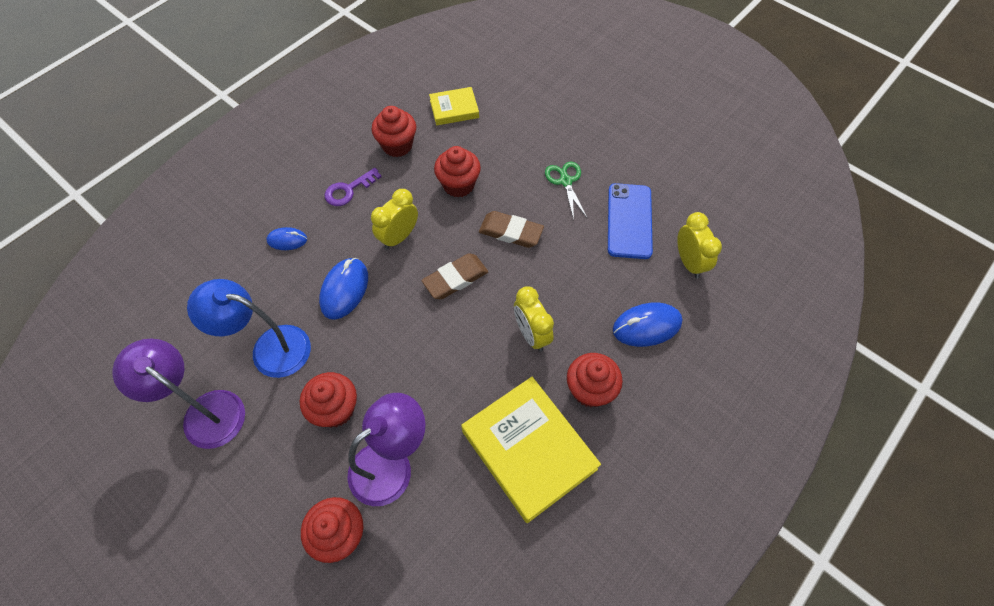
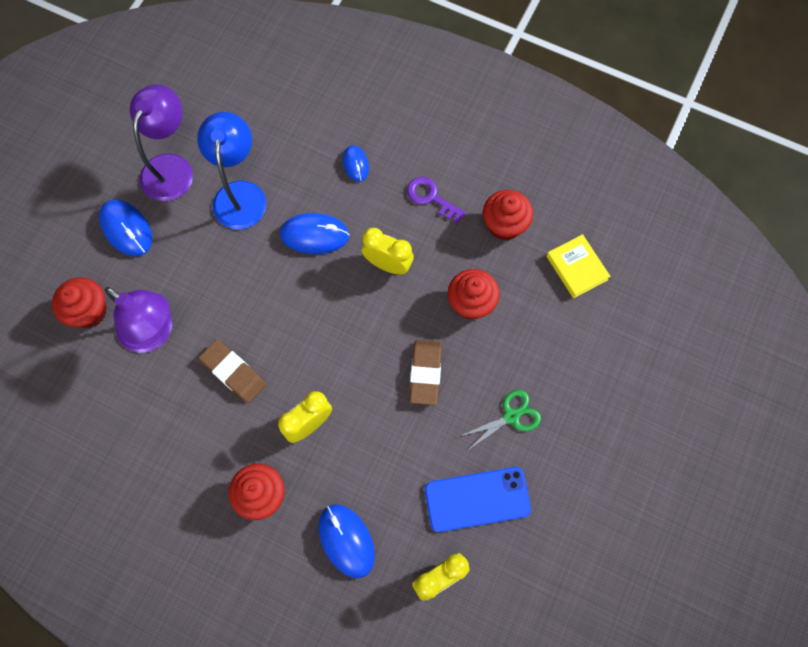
camera: 75 degrees right, 10 degrees up
(257, 474) = (126, 229): none -> blue mouse
(335, 409) = (194, 270): red cupcake -> none
(455, 278) = (353, 333): brown eraser -> brown eraser (233, 372)
(528, 450) = (189, 449): yellow book -> none

